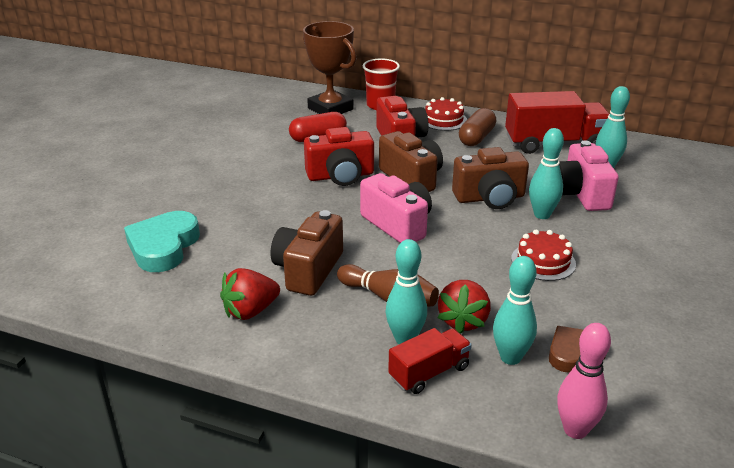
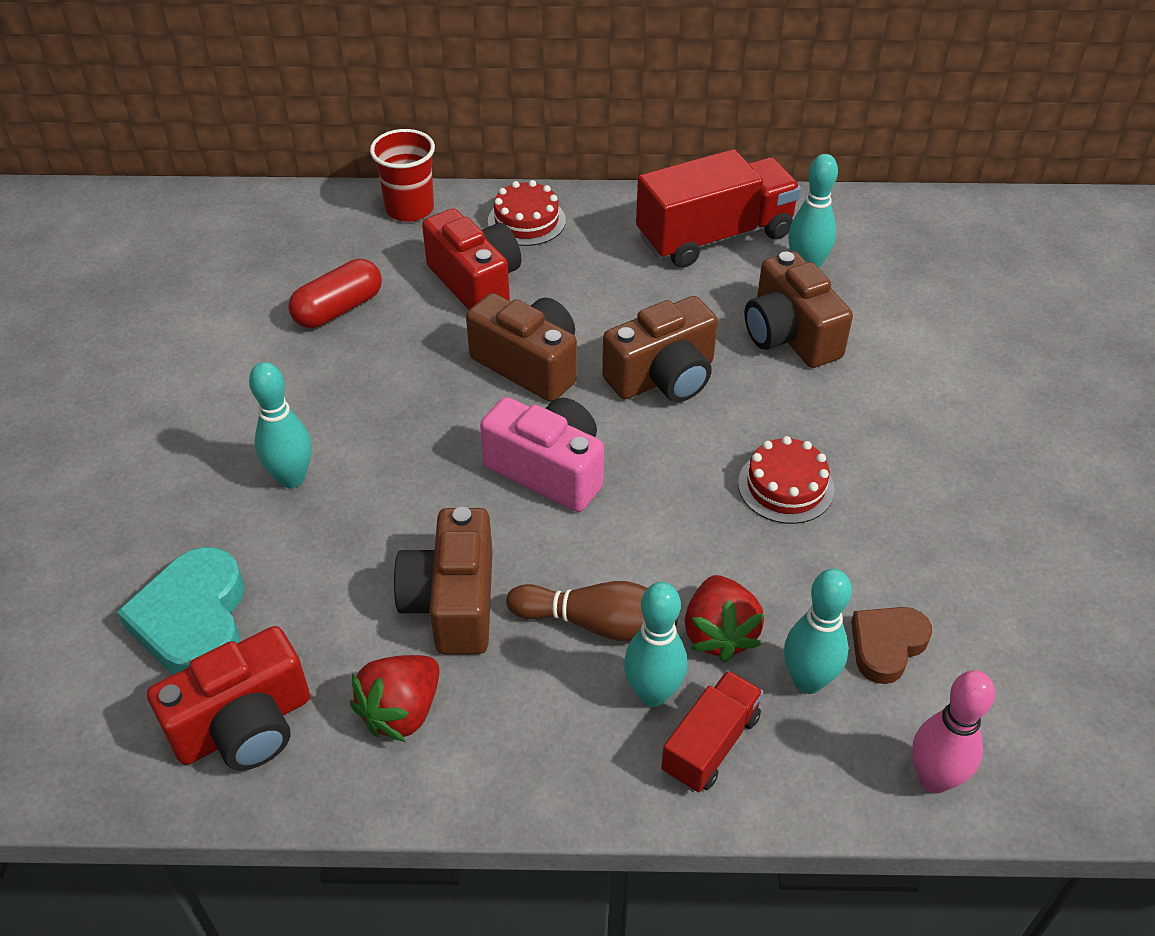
camera: 20 degrees left, 15 degrees up
(330, 109) = (329, 236): brown trophy -> none
(340, 176) = (414, 387): red camera -> red camera (244, 725)
(476, 138) = (593, 250): brown capsule -> none
(542, 215) = (750, 392): turquoise bowling pin -> turquoise bowling pin (292, 478)
(580, 194) = (790, 335): pink camera -> brown camera

